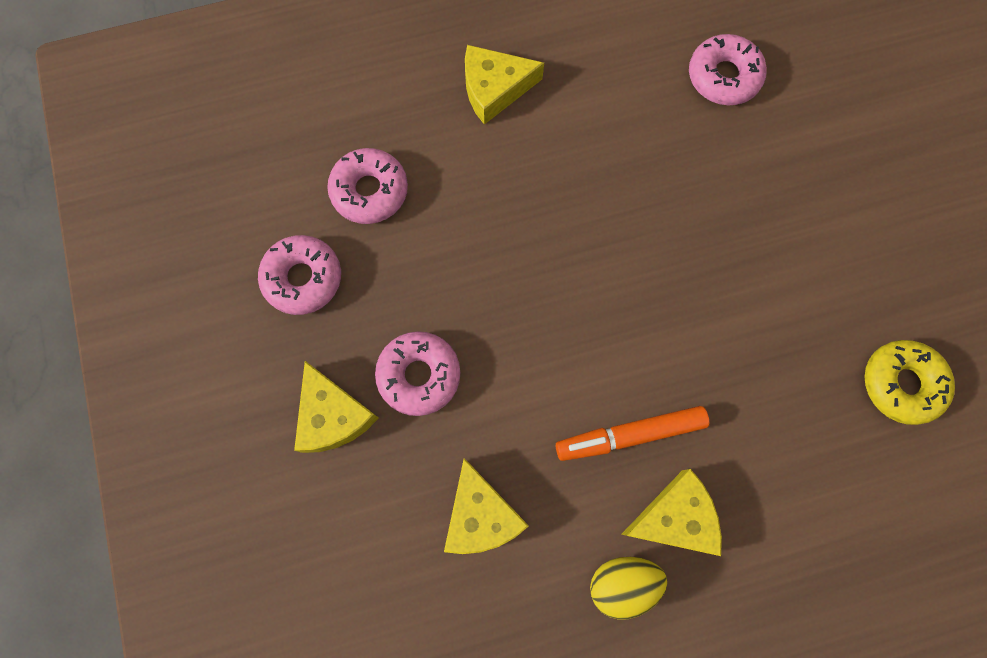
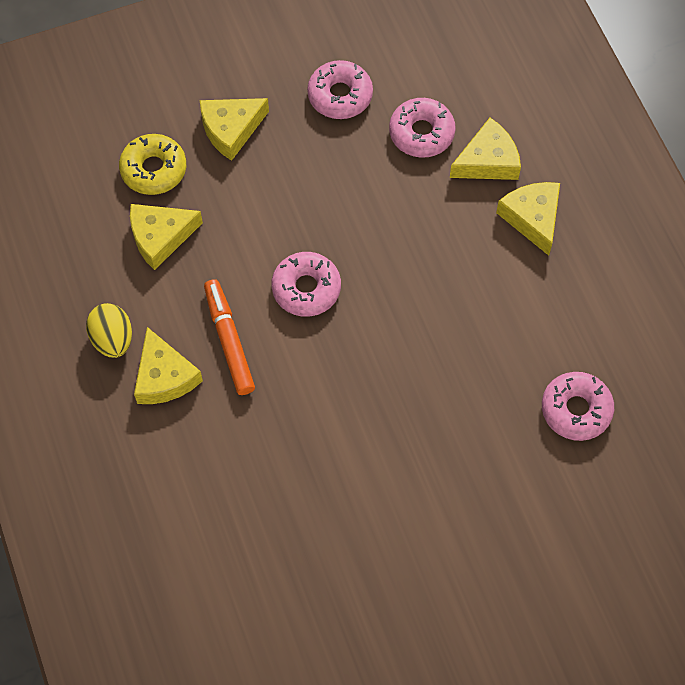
camera: 85 degrees right, 10 degrees down
(416, 125) = (488, 161): none -> yellow cheese
(419, 375) = (267, 185): pink donut -> pink donut (306, 288)
(901, 384) = (288, 560): yellow donut -> yellow donut (154, 169)

